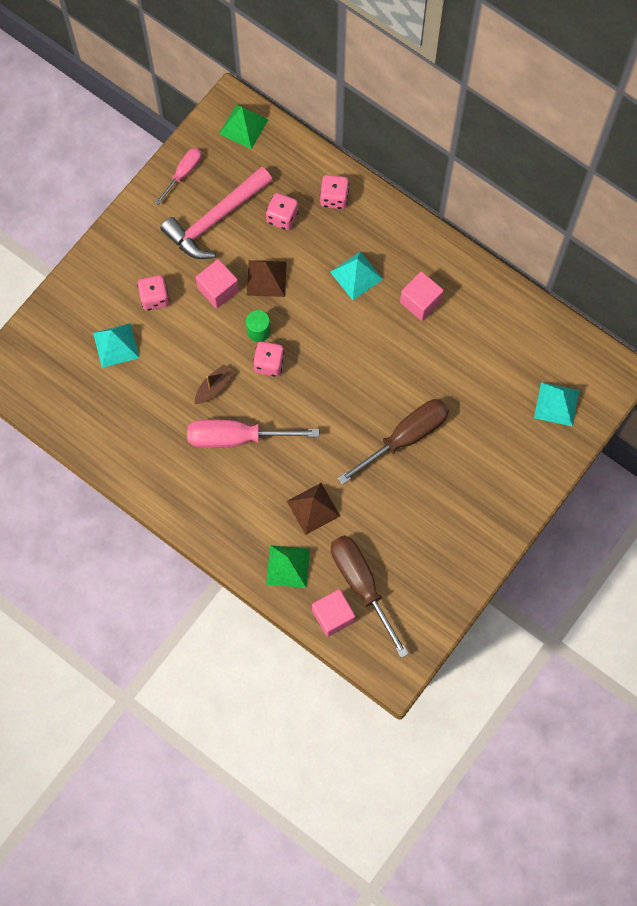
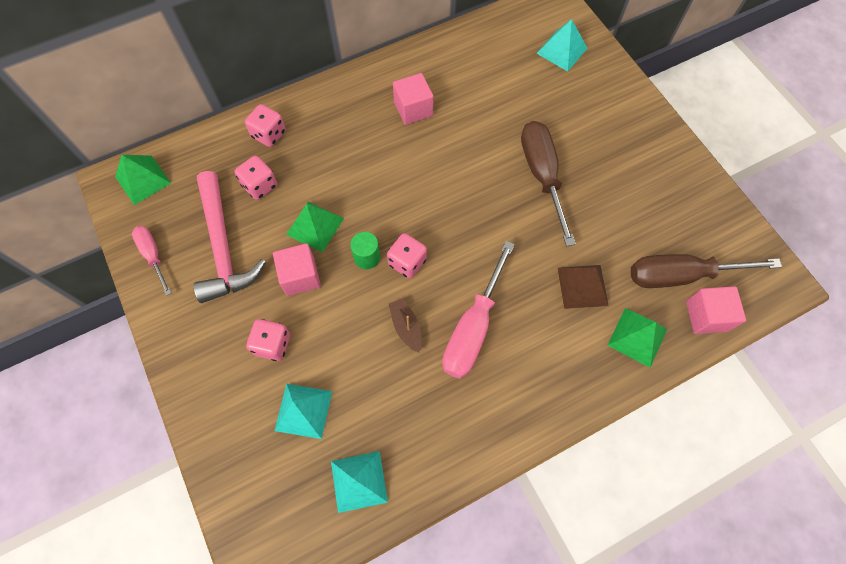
camera: 65 degrees left, 5 degrees down
(266, 278) = (315, 226): brown pyramid -> green pyramid
(356, 275) = (358, 148): turquoise pyramid -> turquoise pyramid (359, 481)

